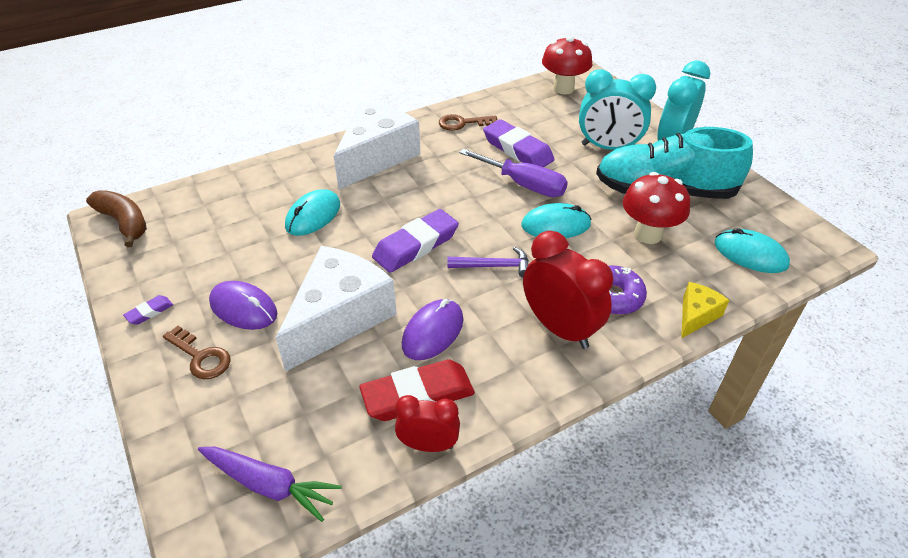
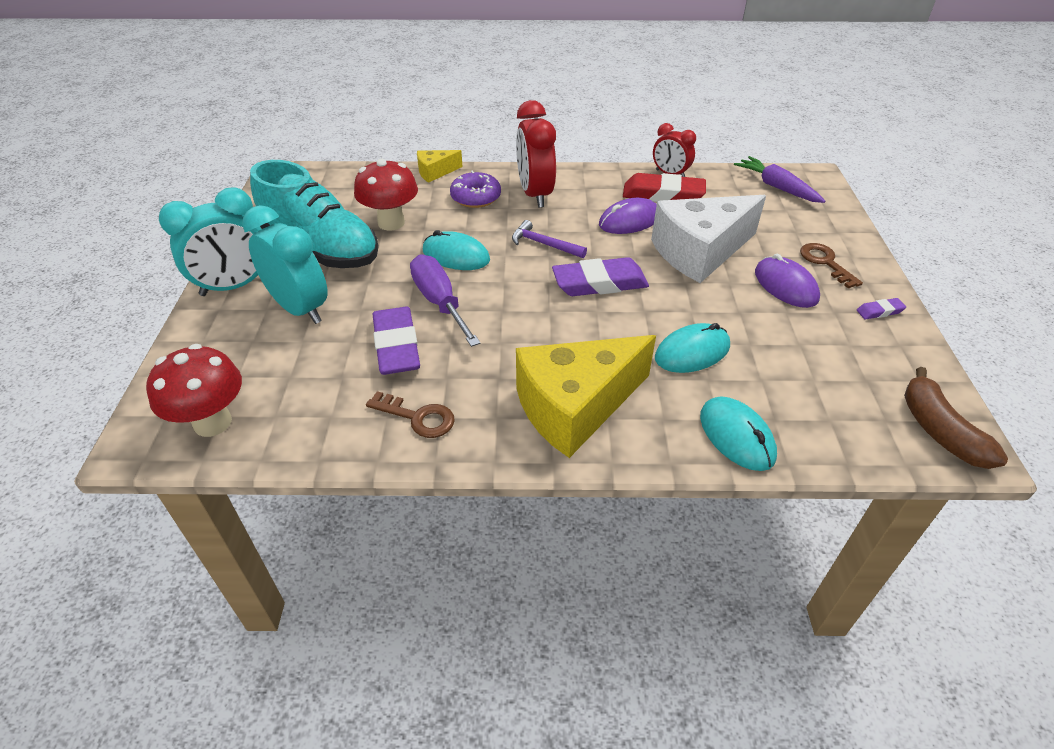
camera: 150 degrees left, 0 degrees up
(376, 157) = (575, 407): white cheese -> yellow cheese
(750, 254) = (340, 187): turquoise mouse -> turquoise mouse (736, 436)

